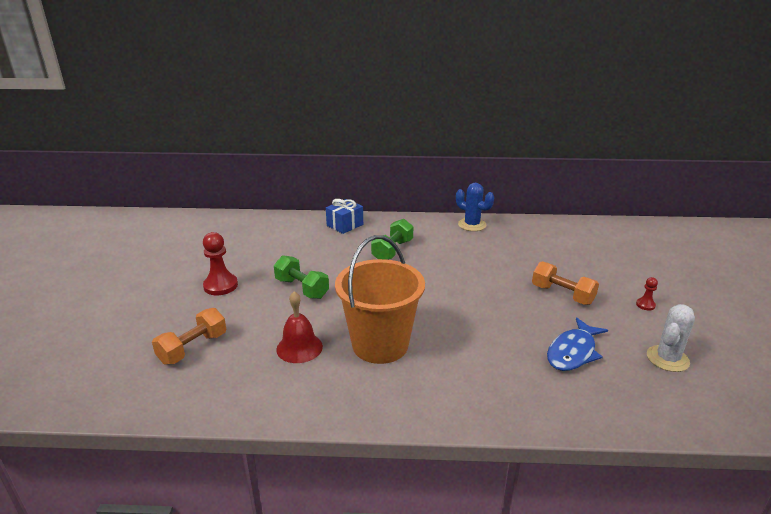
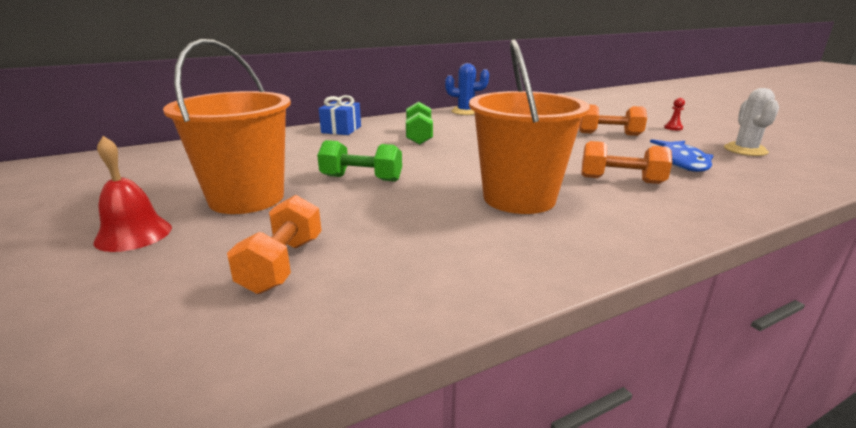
camera: 30 degrees left, 5 degrees down
(220, 286) = (246, 198): red pawn -> orange bucket
(299, 347) = (434, 224): red bell -> red bell (133, 234)
(483, 354) = (621, 180): none -> orange dumbbell

